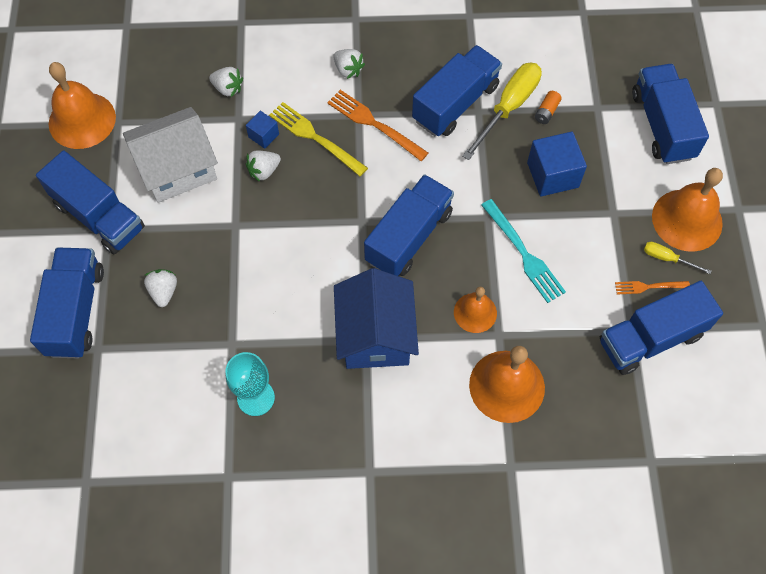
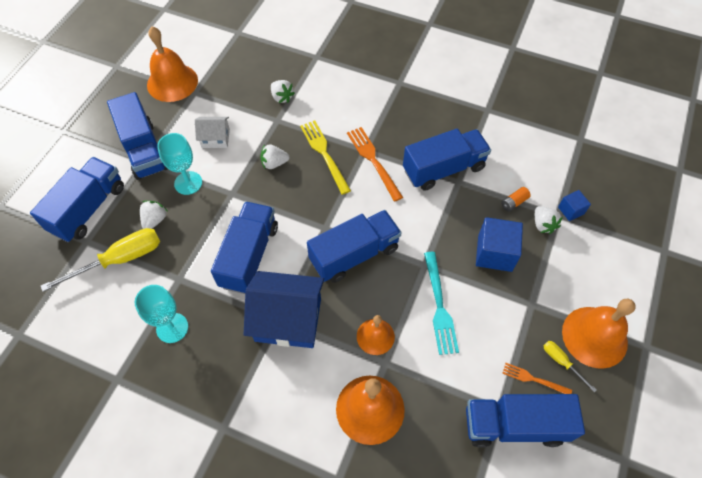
camera: 25 degrees right, 5 degrees down
(176, 233) = (188, 183): none -> turquoise goblet
(177, 168) = (215, 138): white house -> white house, size x0.52
(263, 135) = (288, 138): blue cube -> blue cube (571, 210)
(348, 70) = (375, 115): white strawberry -> white strawberry (543, 224)
(375, 335) = (288, 319): blue house -> blue house turned 75 degrees clockwise
(508, 107) = (484, 188): yellow screwdriver -> yellow screwdriver (120, 260)
(662, 125) = (608, 250): blue truck -> blue truck (249, 256)

